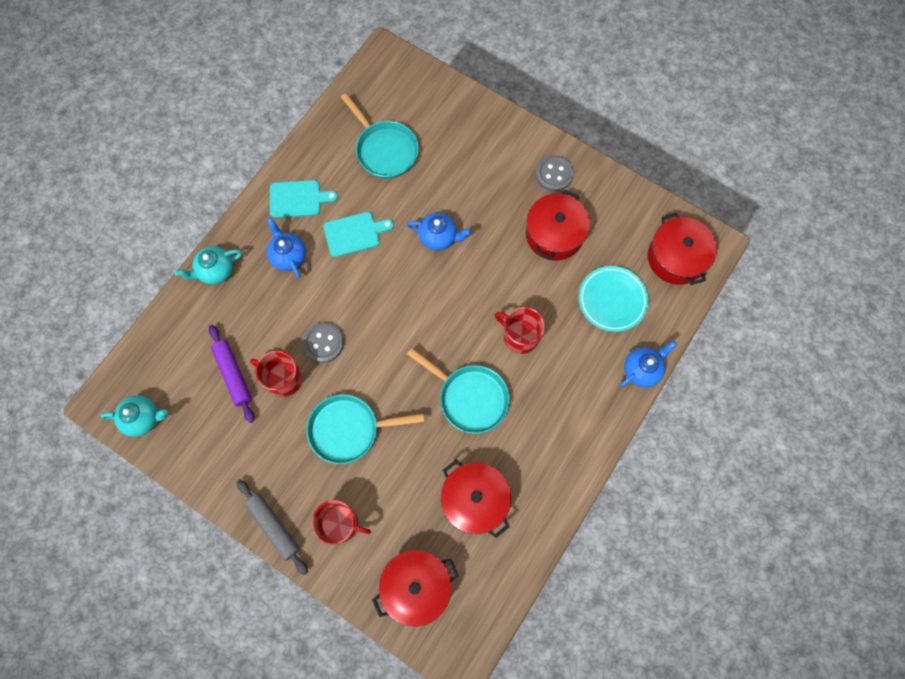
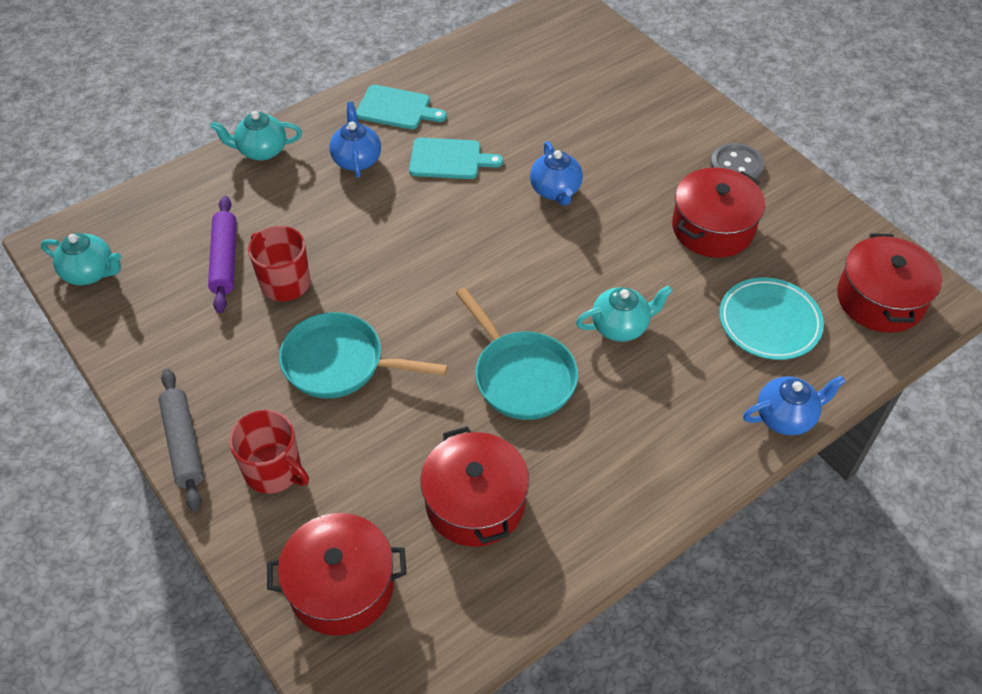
camera: 20 degrees right, 20 degrees down
(323, 343) = (355, 259): grey button -> none
(384, 150) = (525, 89): turquoise pan -> none
(439, 237) = (555, 190): blue teapot -> blue teapot turned 45 degrees clockwise
(520, 336) = (620, 326): red mug -> turquoise teapot

